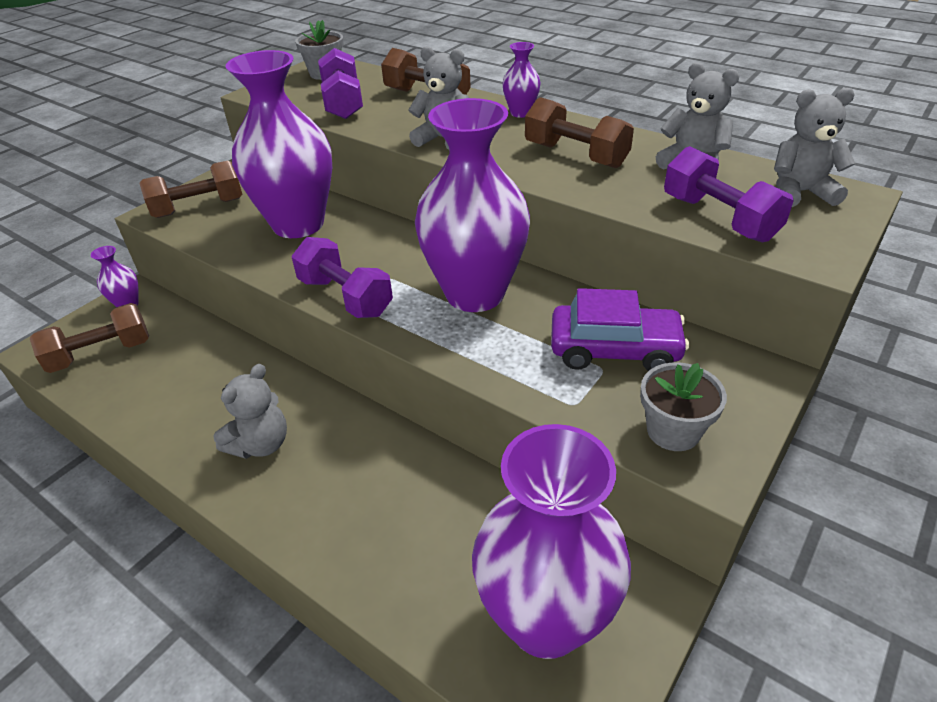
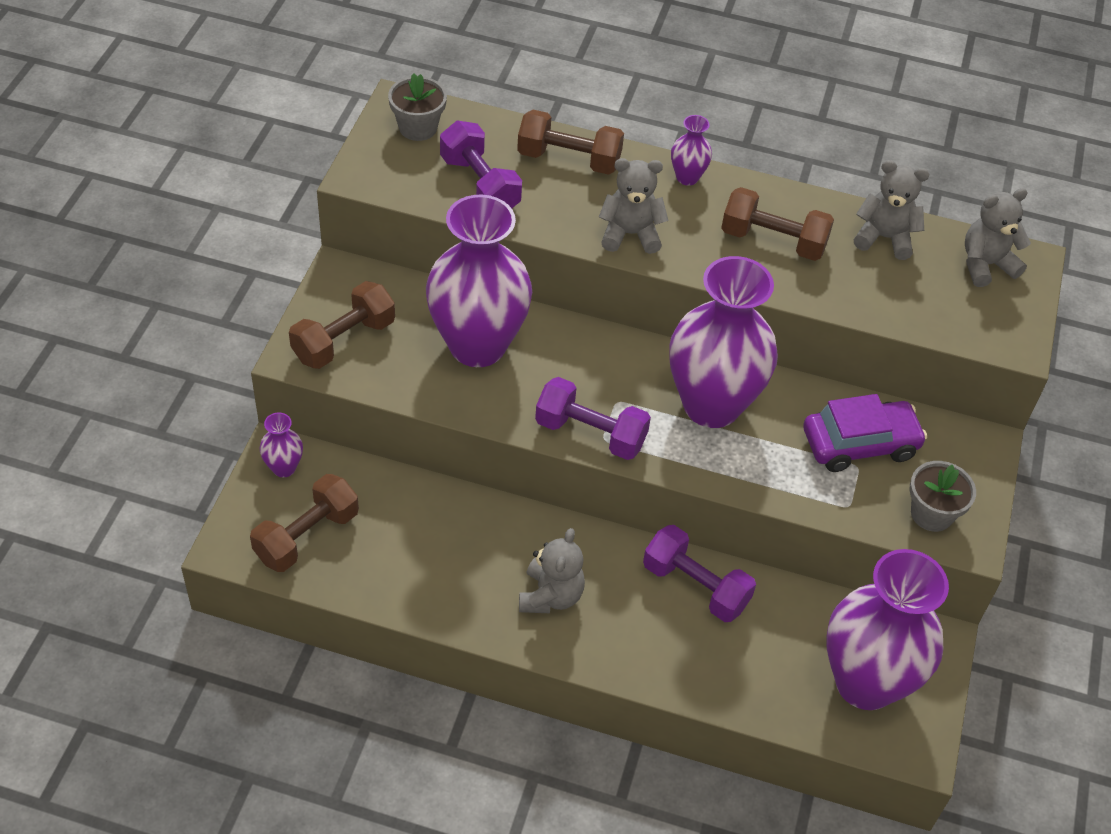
camera: 25 degrees left, 10 degrees up
(719, 218) = (929, 310): purple dumbbell -> purple dumbbell (695, 586)

